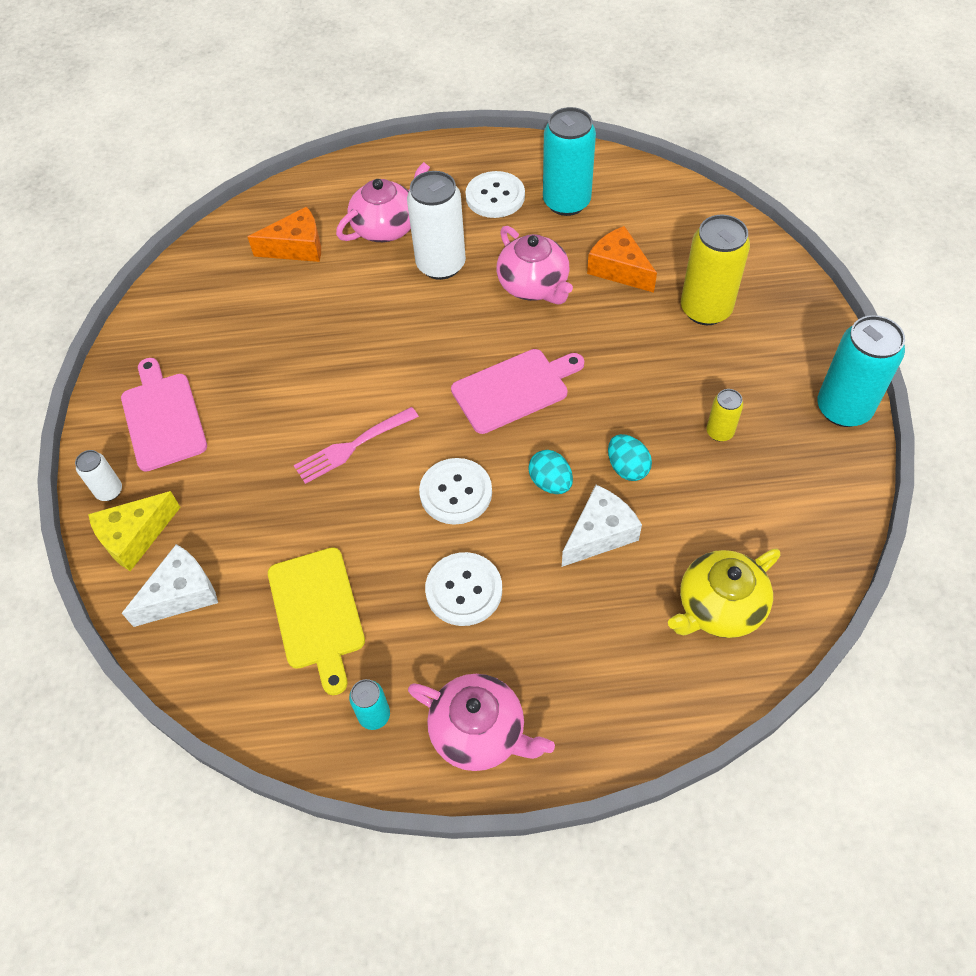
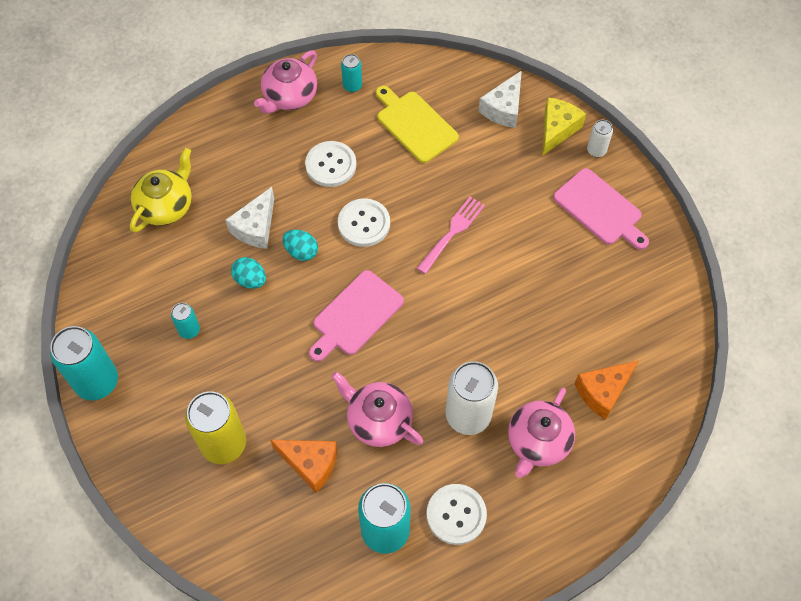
camera: 155 degrees right, 5 degrees up
(479, 732) = (289, 96): pink teapot -> pink teapot turned 60 degrees counterclockwise
(719, 432) = (189, 330): yellow can -> turquoise can

